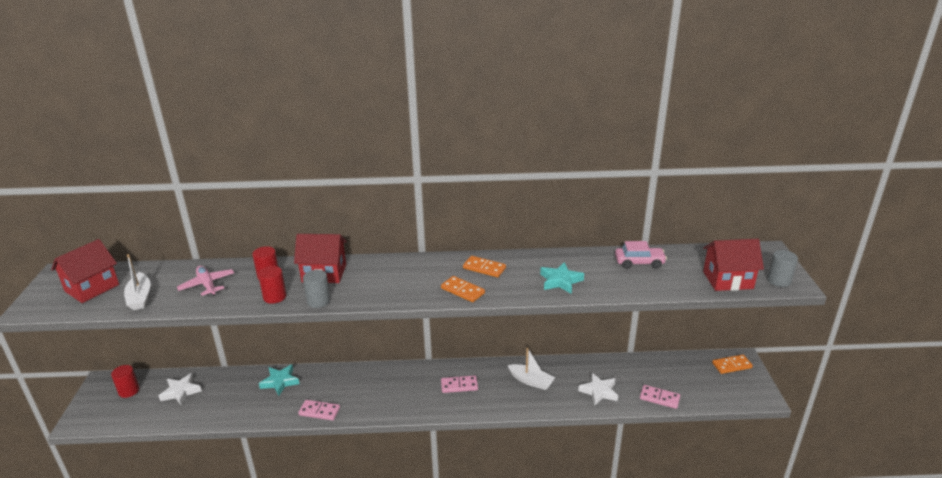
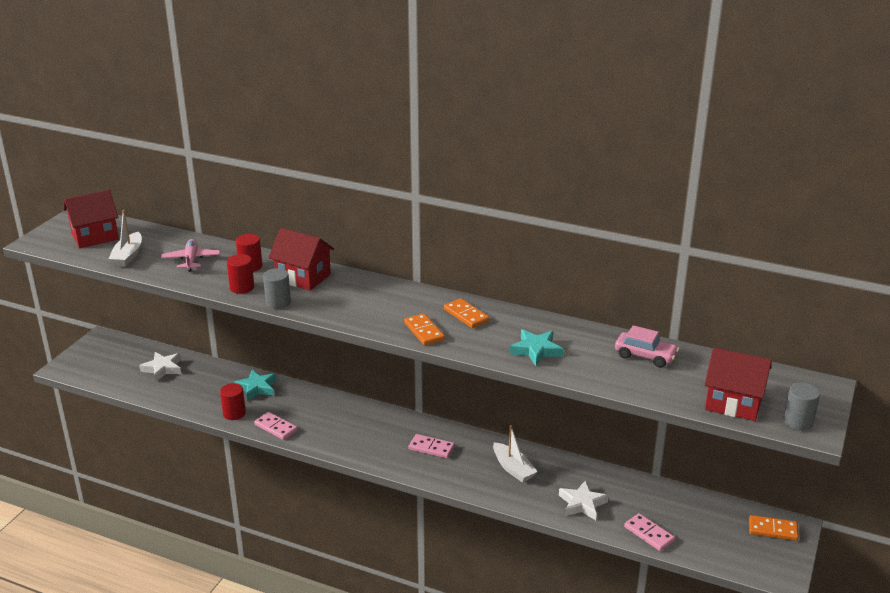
camera: 25 degrees right, 0 degrees up
(129, 391) = (119, 354): red cylinder -> red cylinder (234, 413)

